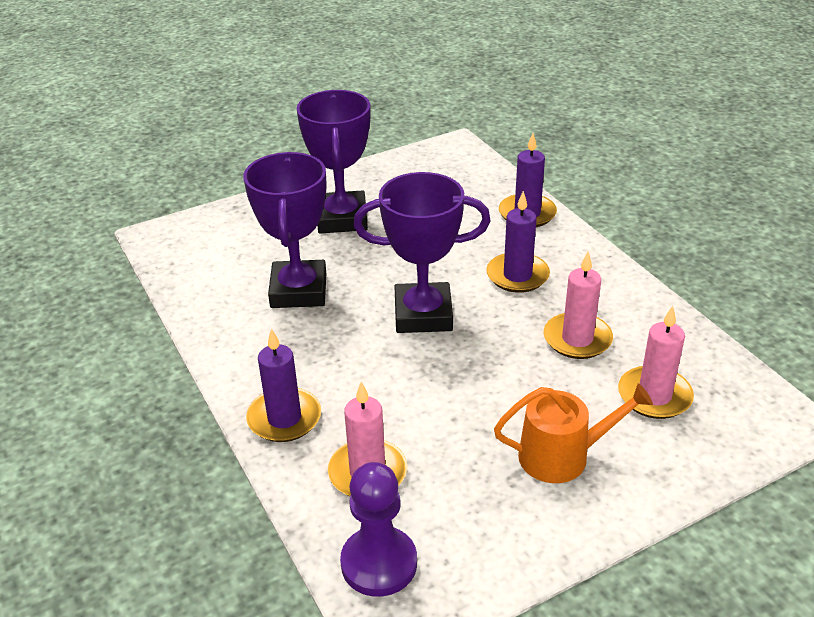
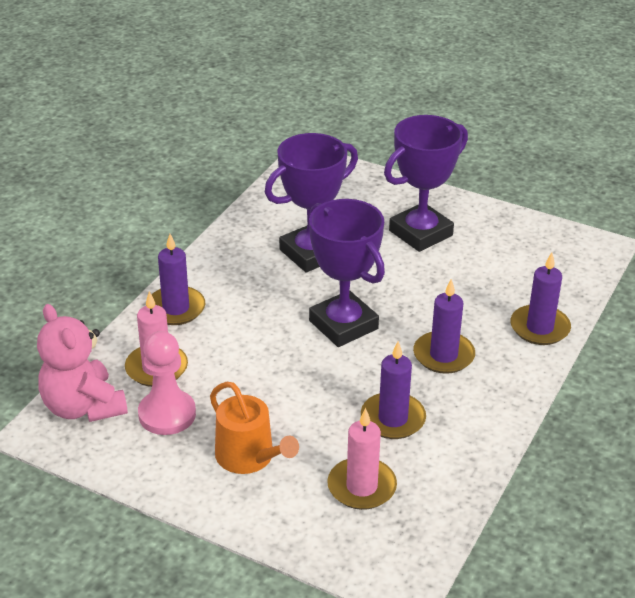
camera: 55 degrees right, 0 degrees up
(379, 563) = (83, 407): purple pawn -> pink teddy bear
(449, 493) = (167, 414): none -> pink pawn
(577, 339) = (393, 419): pink candle -> purple candle

